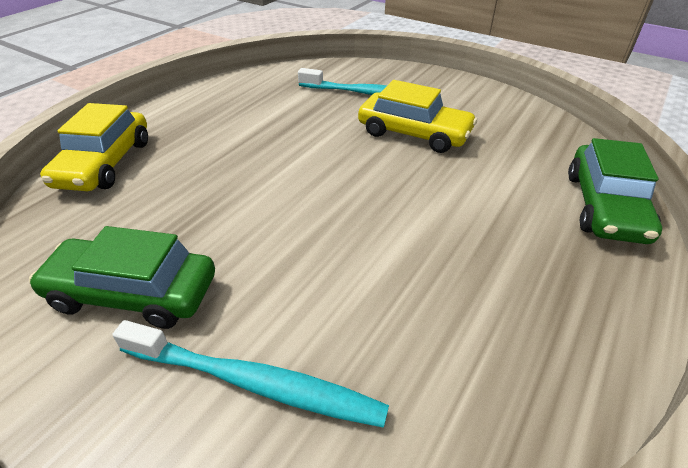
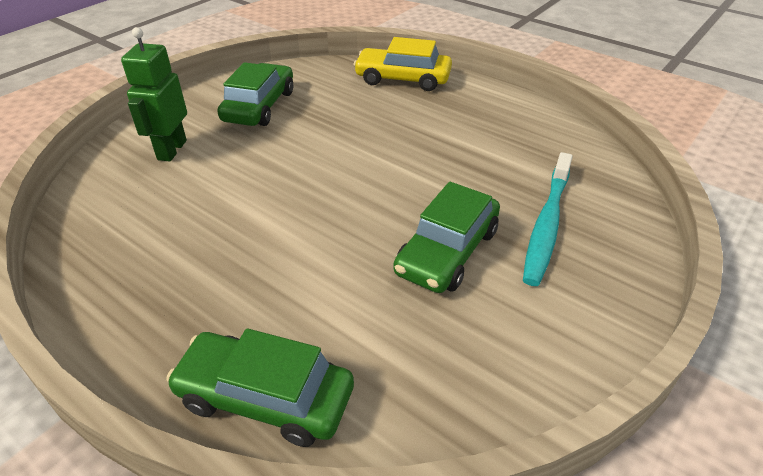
camera: 95 degrees right, 0 degrees up
(255, 382) = (171, 150): turquoise toothbrush -> green robot
(414, 133) = (447, 251): yellow car -> green car

